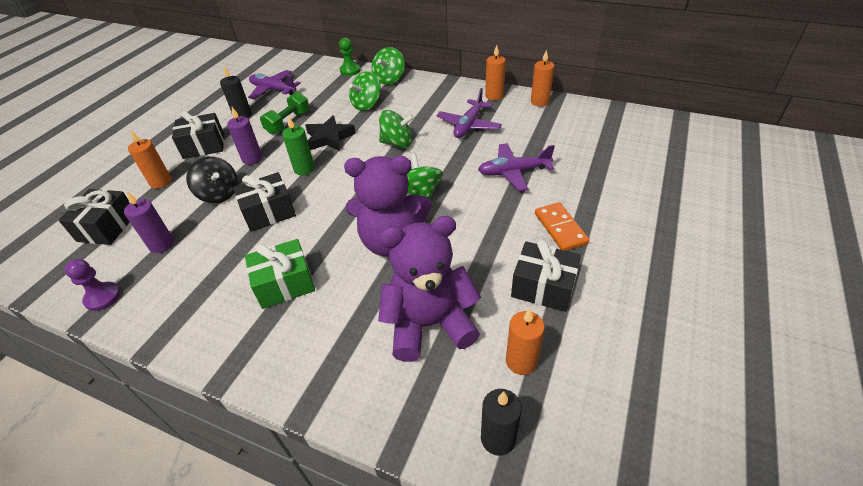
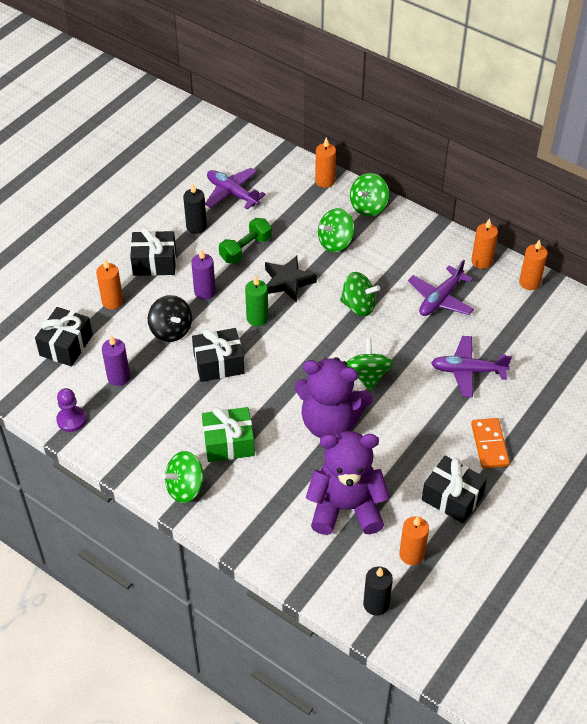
camera: 10 degrees right, 5 degrees up
(236, 344) = (185, 488): none -> green spinning top
(350, 70) = (325, 181): green pawn -> orange candle

